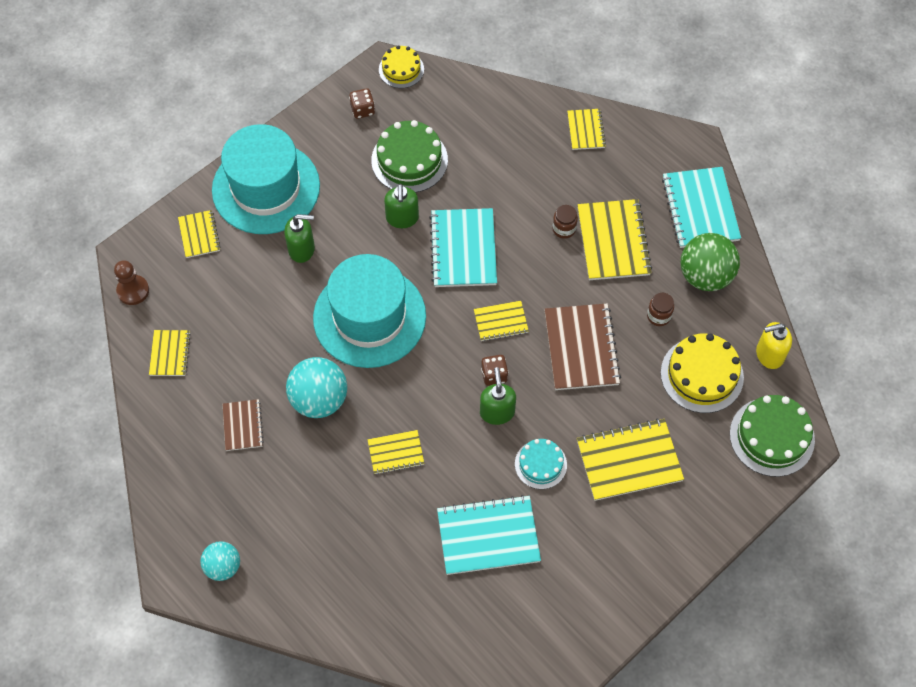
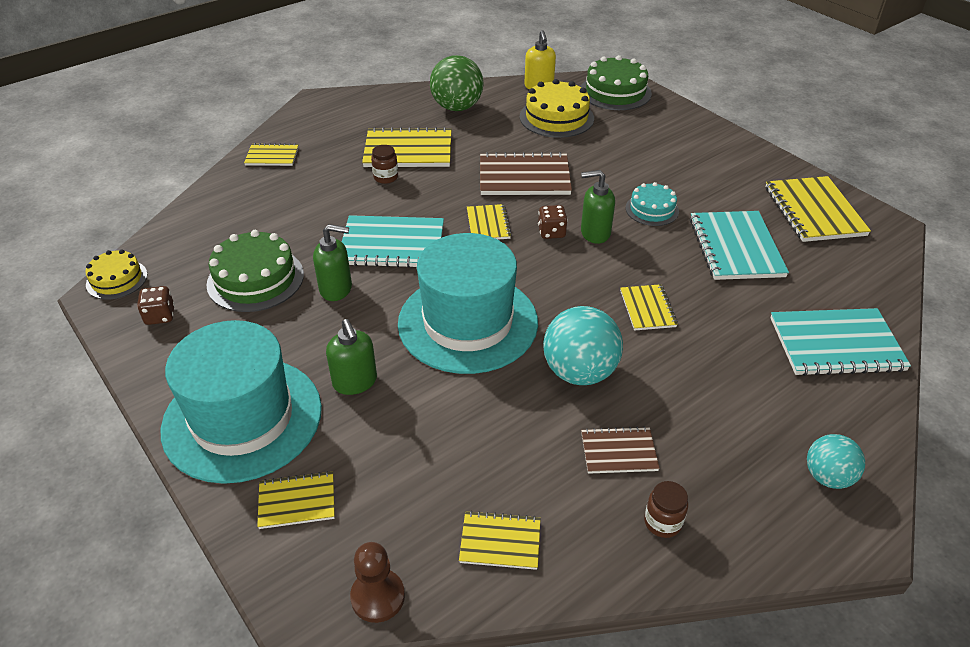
camera: 85 degrees left, 20 degrees down
(302, 249) = (355, 382): green soap dispenser -> green soap dispenser turned 150 degrees clockwise
(629, 461) = (643, 160): yellow notebook -> yellow notebook (814, 211)
(658, 316) = (494, 133): brown jar -> brown jar (662, 522)
(700, 209) = (386, 104): turquoise notebook -> turquoise notebook (836, 344)

